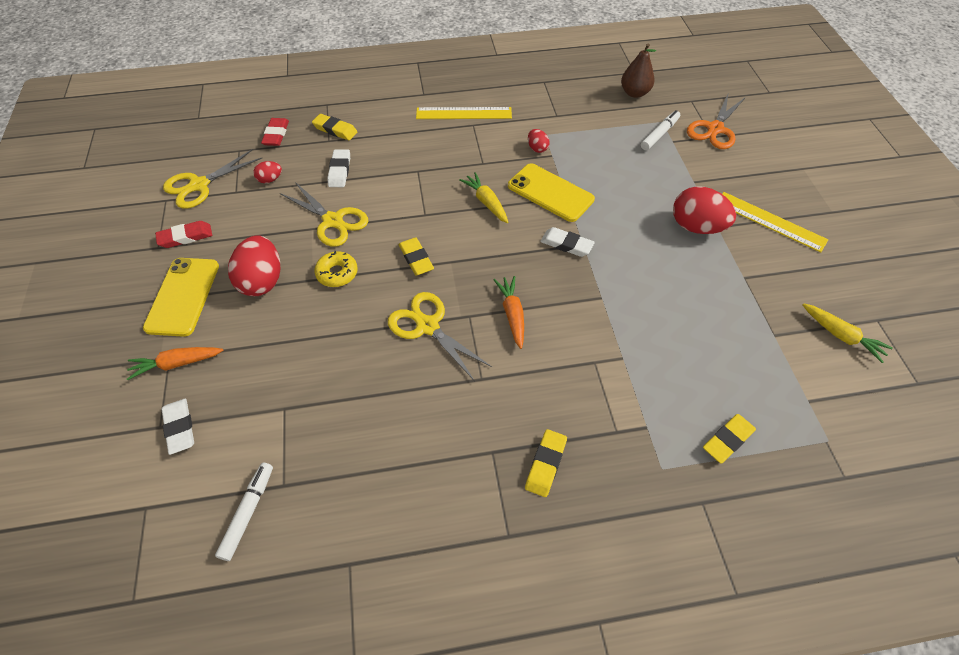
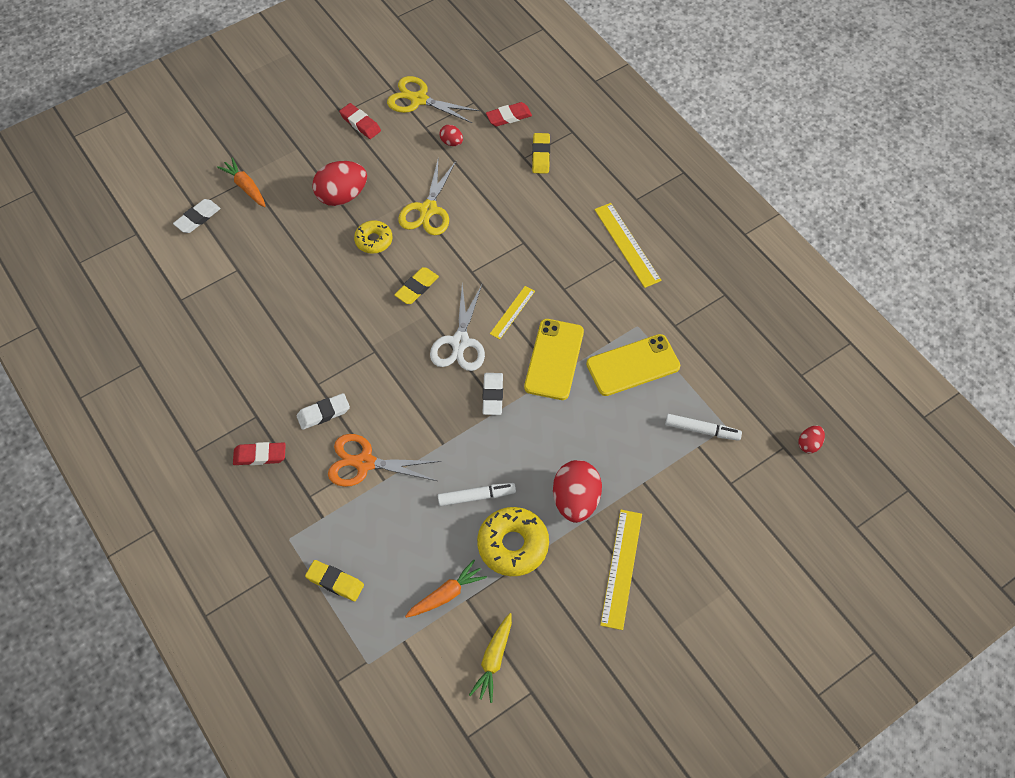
camera: 65 degrees right, 5 degrees up
(183, 296) = (304, 156): yellow phone -> yellow phone (633, 365)
(248, 512) = (154, 290): white marker -> white marker (476, 496)
(339, 171) = (489, 185): white eraser -> white eraser (323, 413)
(427, 326) = (350, 326): yellow scissors -> none
(486, 202) = (512, 312): yellow carrot -> yellow ruler
(497, 248) = (460, 342): none -> white scissors
(512, 314) = (391, 381): orange carrot -> orange carrot (446, 594)
(537, 148) = (611, 326): red egg -> red egg (809, 444)
(545, 464) = (260, 455): yellow eraser -> red eraser
(634, 93) = (760, 386): brown pear -> none
(715, 129) = (745, 483): orange scissors -> orange scissors (364, 463)
(727, 283) = (513, 545): none -> yellow donut

